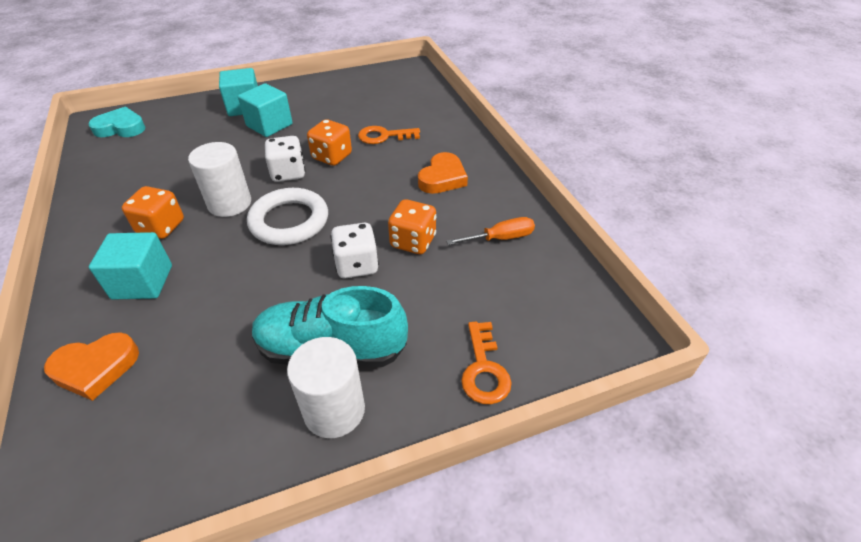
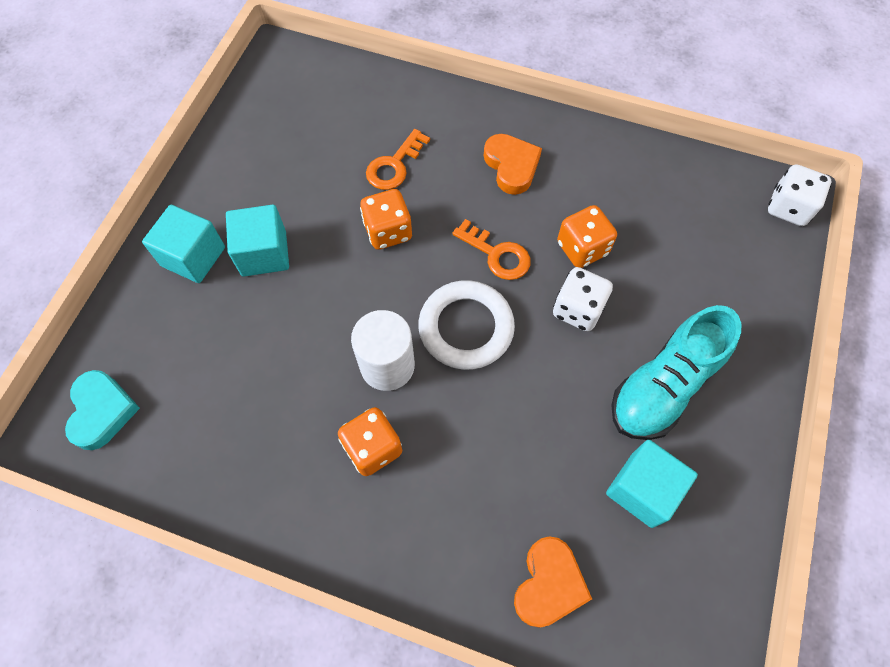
camera: 50 degrees left, 20 degrees up
(121, 128) = (102, 411): turquoise heart -> turquoise heart turned 135 degrees clockwise
(142, 282) = (453, 500): turquoise cube -> turquoise cube (642, 489)
(288, 173) = (381, 286): white dice -> white dice (788, 208)
(334, 410) = (728, 419): white cylinder -> none
(484, 369) = (760, 297): orange key -> orange key (497, 254)
(500, 238) = (631, 184): orange screwdriver -> none

